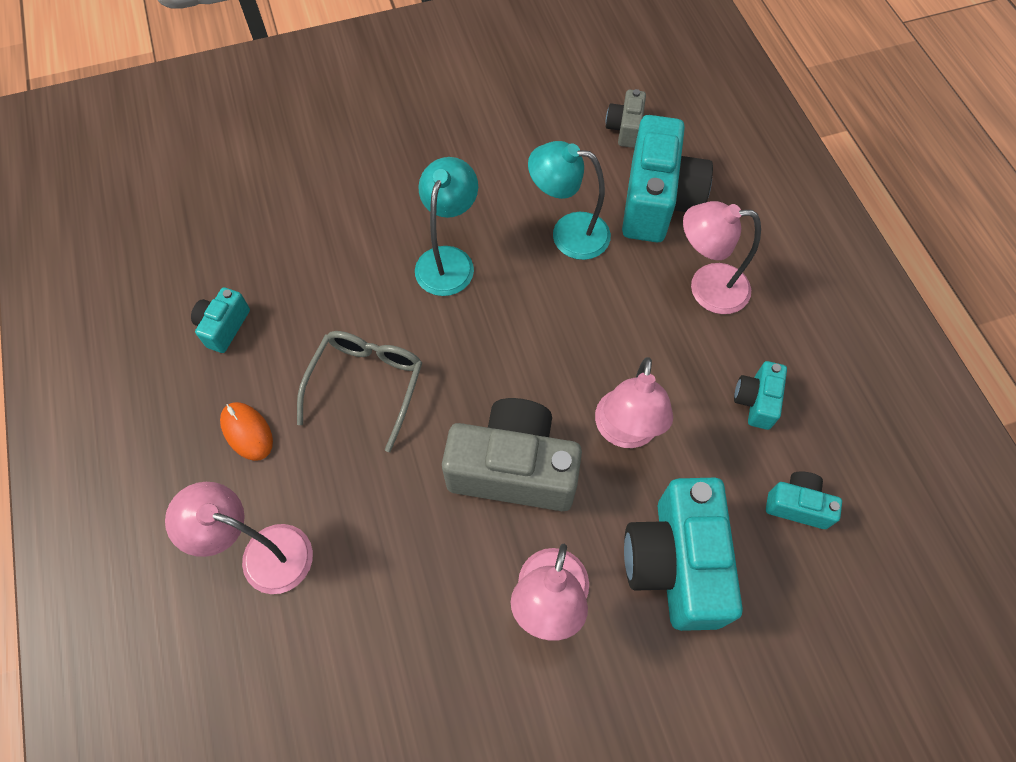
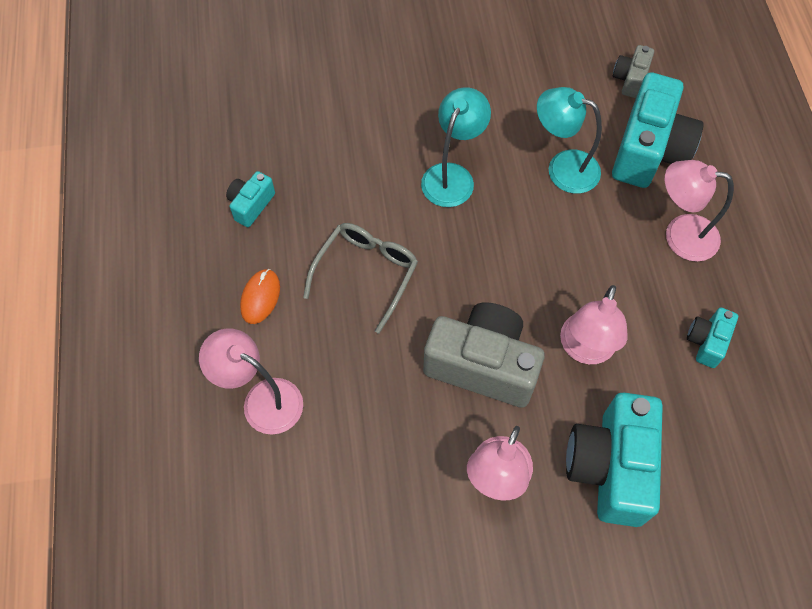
camera: 10 degrees right, 0 degrees up
(247, 432) = (260, 297): orange mouse -> orange mouse turned 45 degrees clockwise
(797, 505) = (727, 437): turquoise camera -> none

